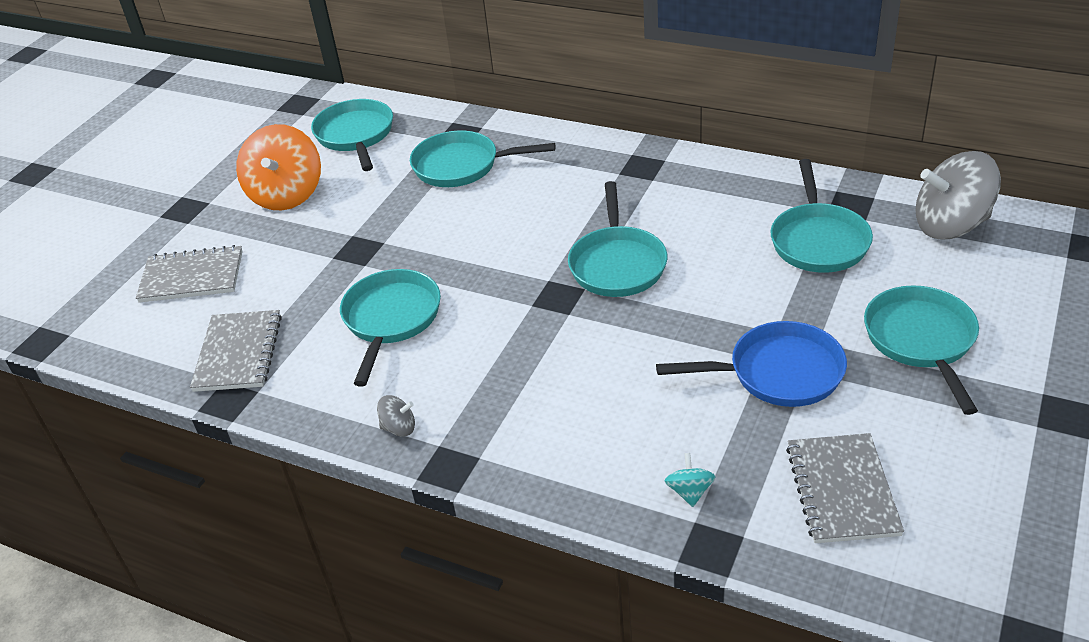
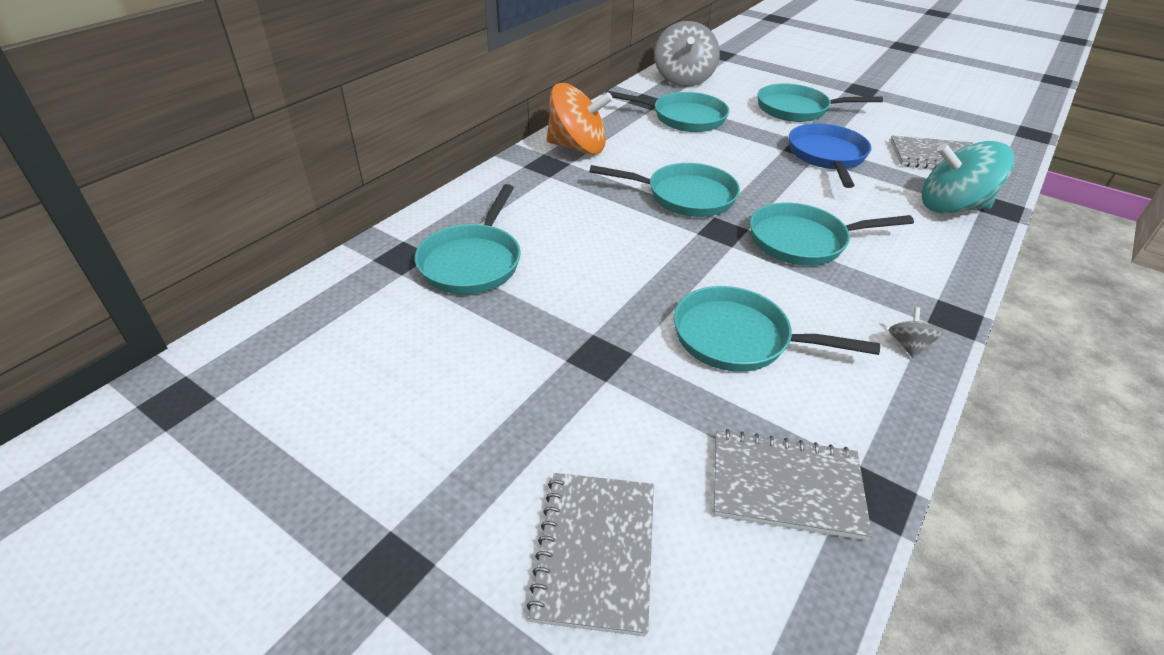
camera: 85 degrees left, 0 degrees up
(286, 194) = (431, 423): orange spinning top -> orange spinning top (577, 147)
(356, 135) = (331, 342): turquoise pan -> turquoise pan (803, 241)
(689, 491) = (952, 207): turquoise spinning top -> turquoise spinning top, size x2.33

